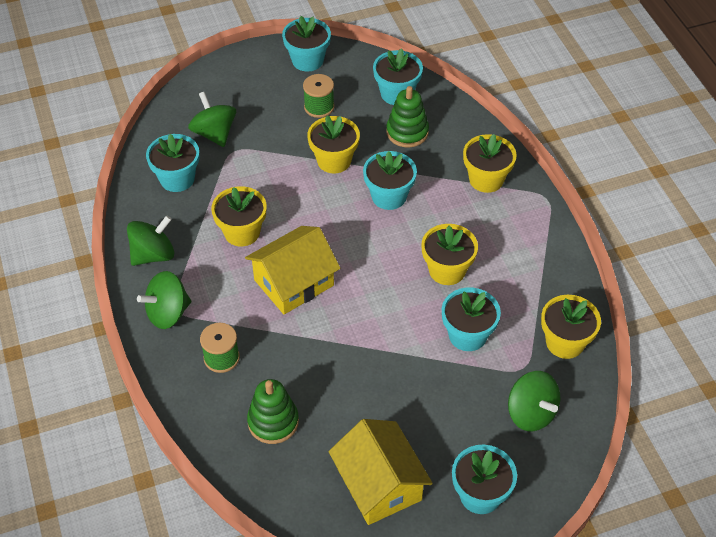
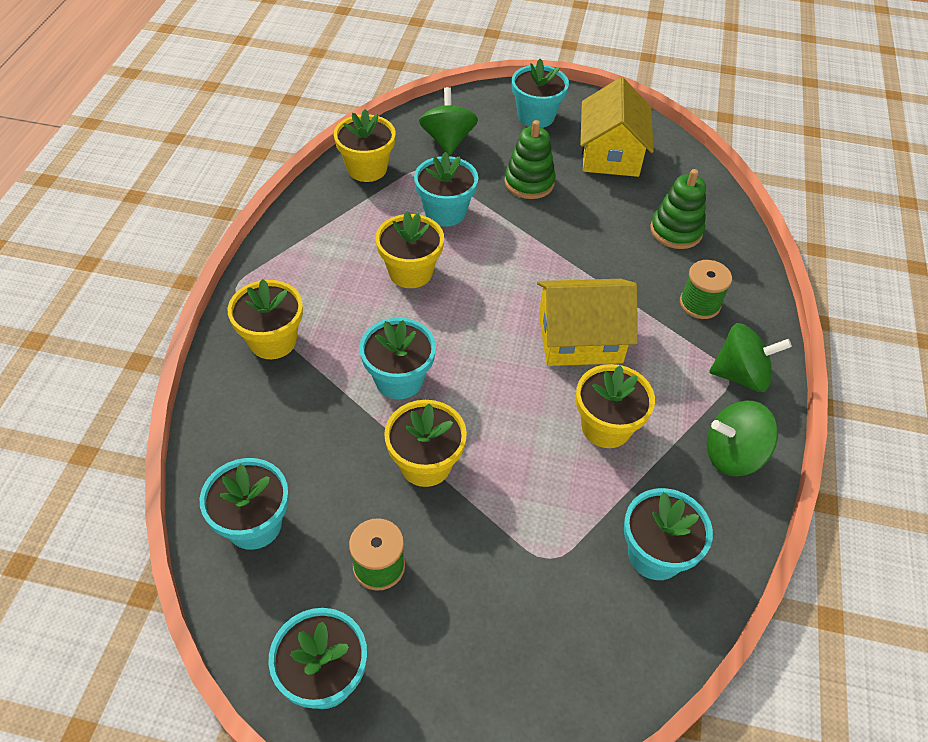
camera: 150 degrees left, 0 degrees up
(214, 133) = (562, 607): green spinning top -> none
(407, 132) = (299, 453): green stacking toy -> green stacking toy (529, 182)

